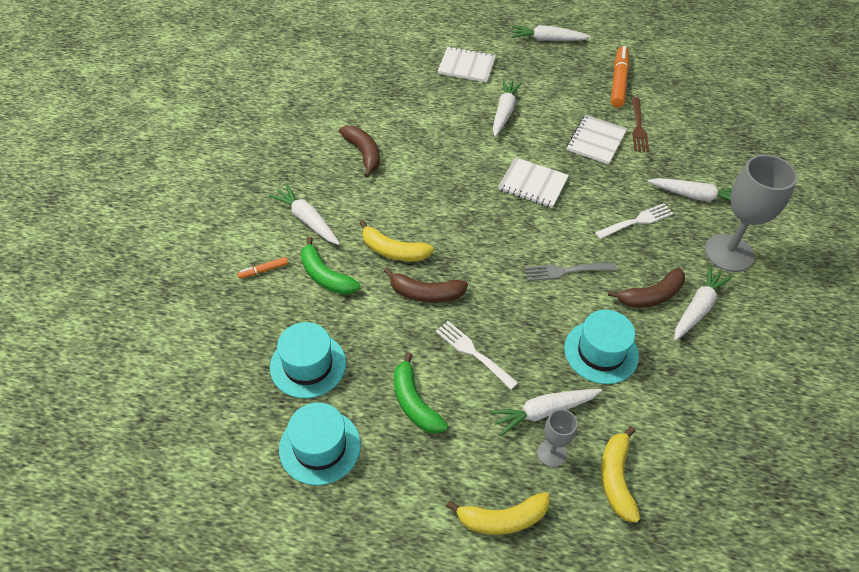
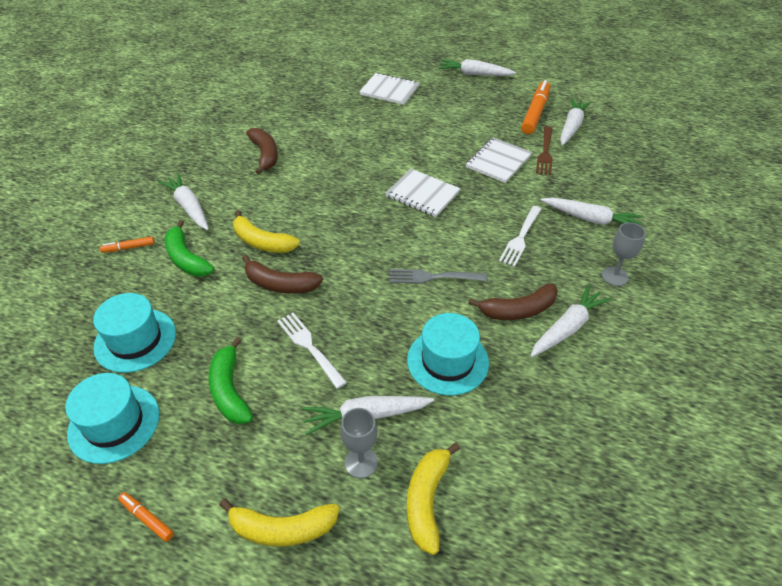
camera: 10 degrees right, 5 degrees down
(383, 526) = (147, 518): none -> orange marker
(504, 112) = (413, 130): white carrot -> white carrot (571, 127)
(636, 221) = (520, 237): white fork -> white fork turned 135 degrees clockwise
(729, 253) = (615, 276): grey goblet -> grey goblet, size x0.50

